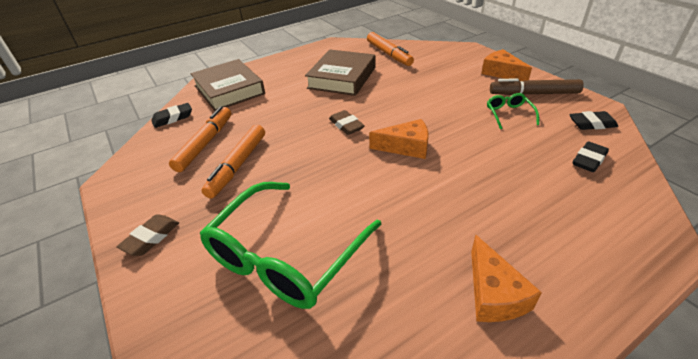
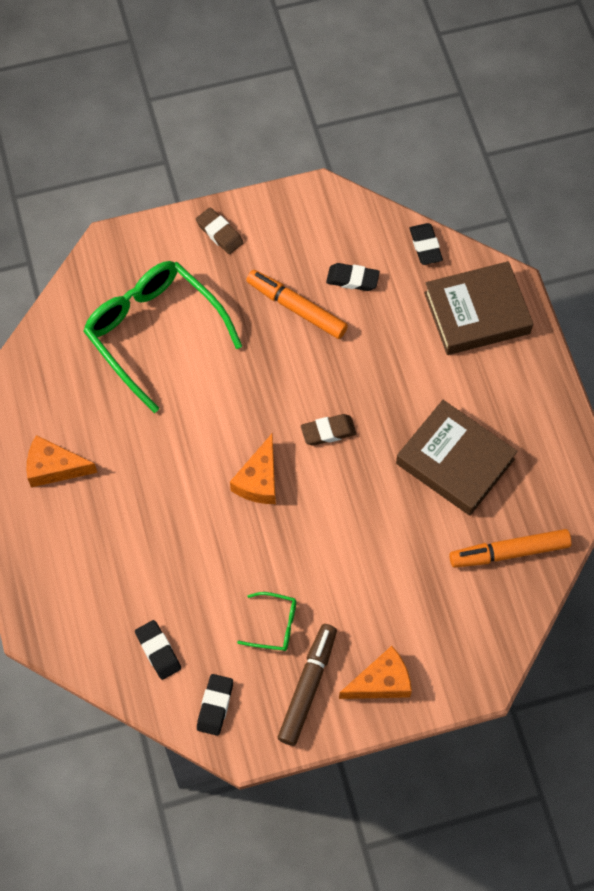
camera: 105 degrees right, 25 degrees up
(205, 143) = (352, 279): orange marker -> black eraser

